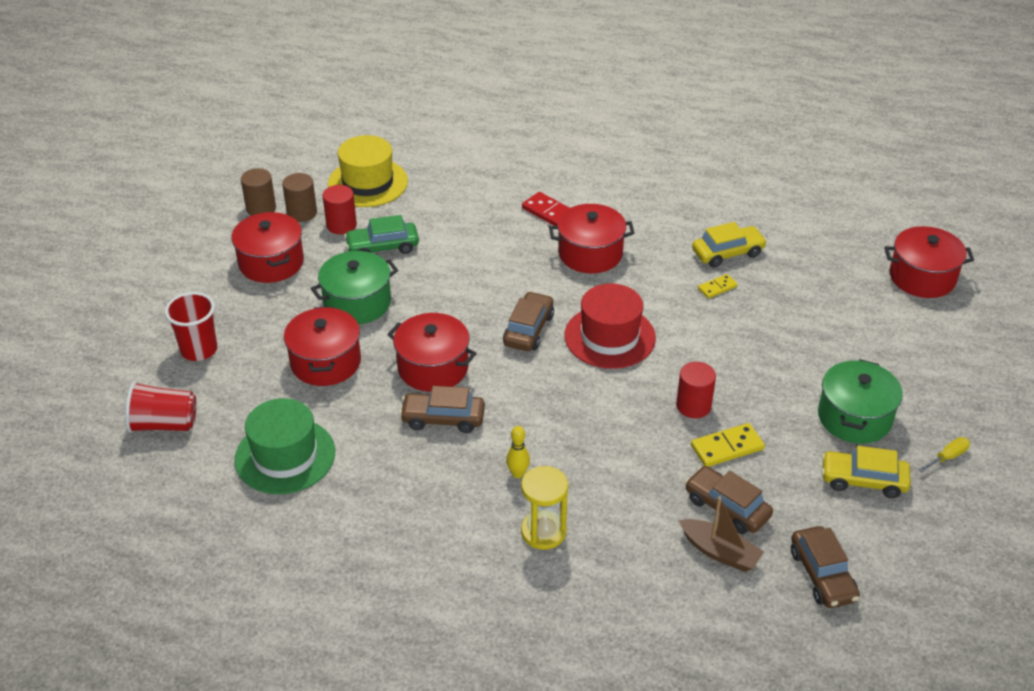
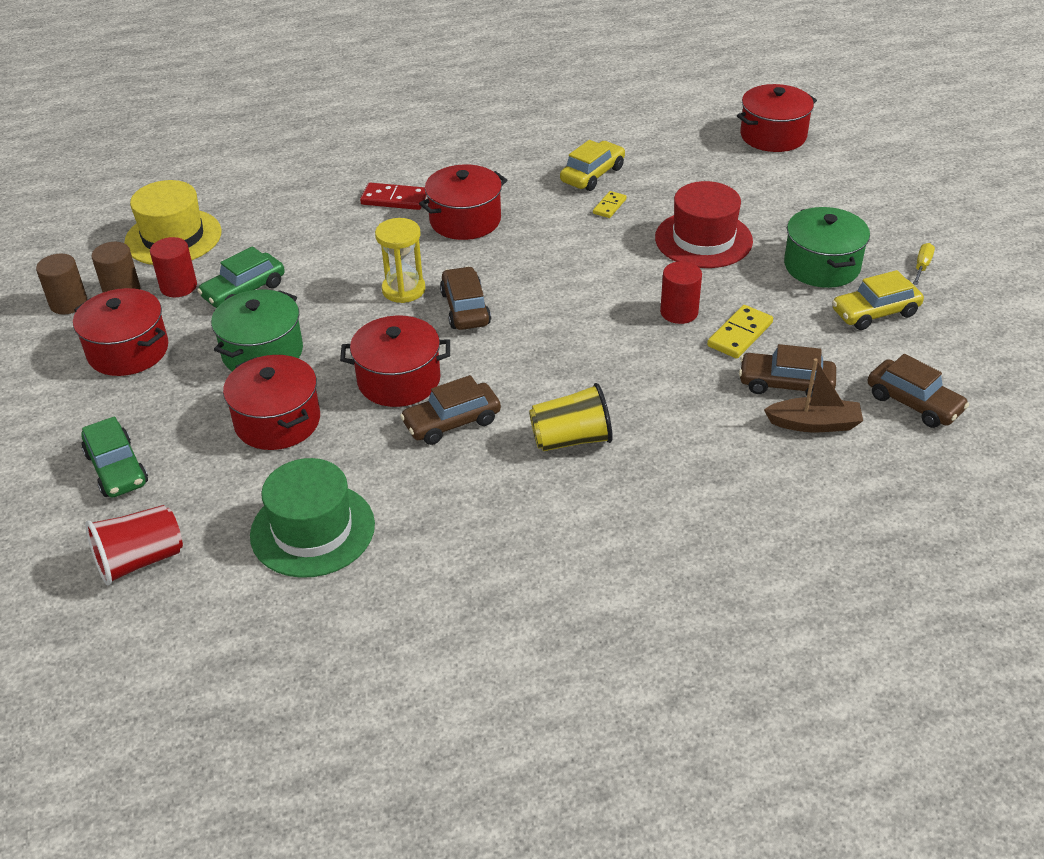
camera: 30 degrees left, 0 degrees up
(199, 350) = (117, 469): red cup -> green car
(518, 473) = (571, 439): yellow bowling pin -> yellow cup
(543, 532) = (643, 480): yellow hourglass -> yellow hourglass (403, 290)
(609, 337) = (549, 284): red hat -> red hat (703, 239)

